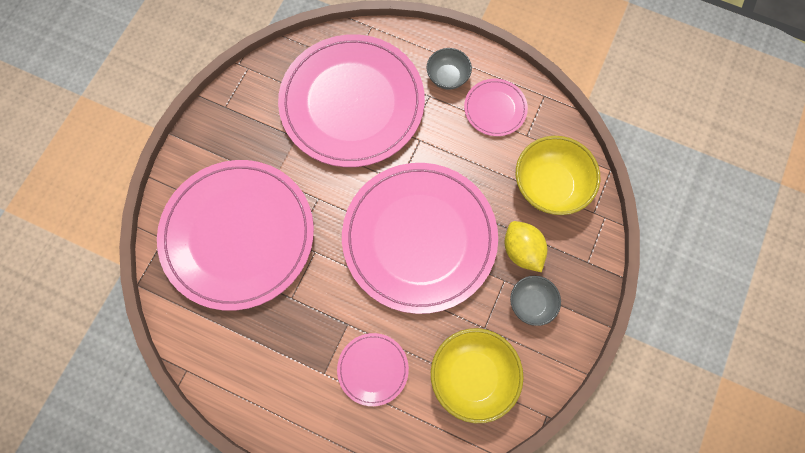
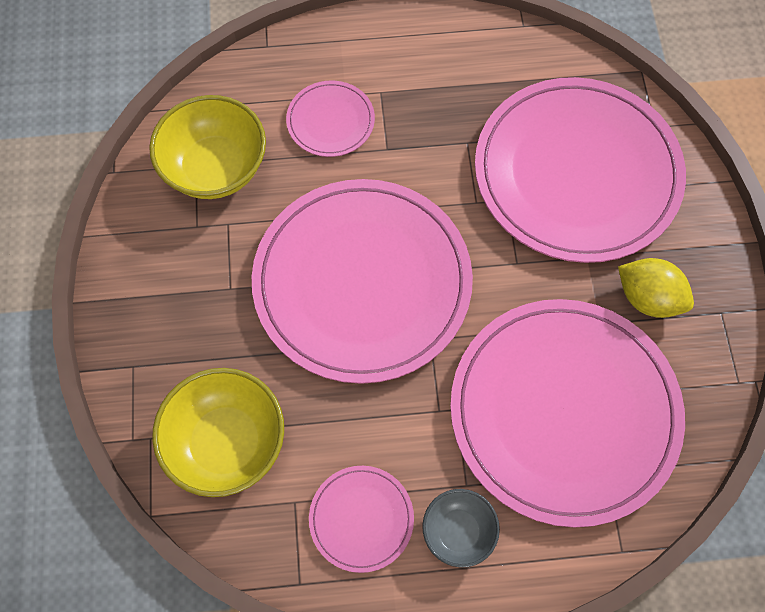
camera: 150 degrees right, 5 degrees down
(522, 251) = (225, 335): yellow lemon -> yellow lemon (648, 298)
(531, 303) = (183, 279): grey bowl -> none

